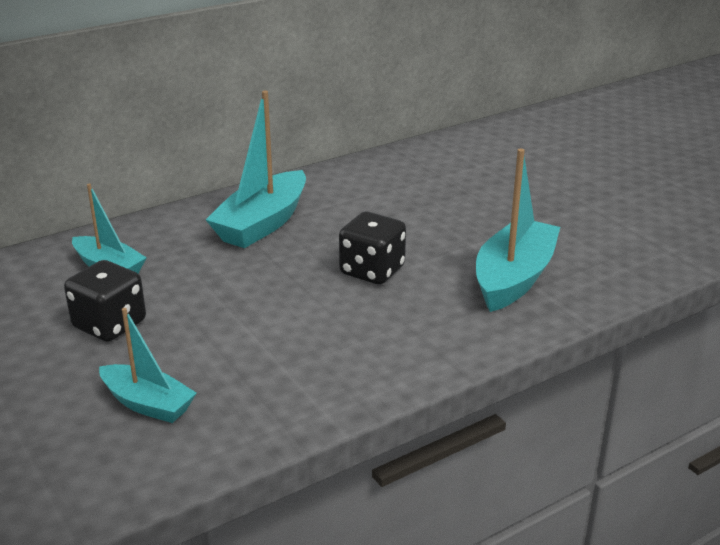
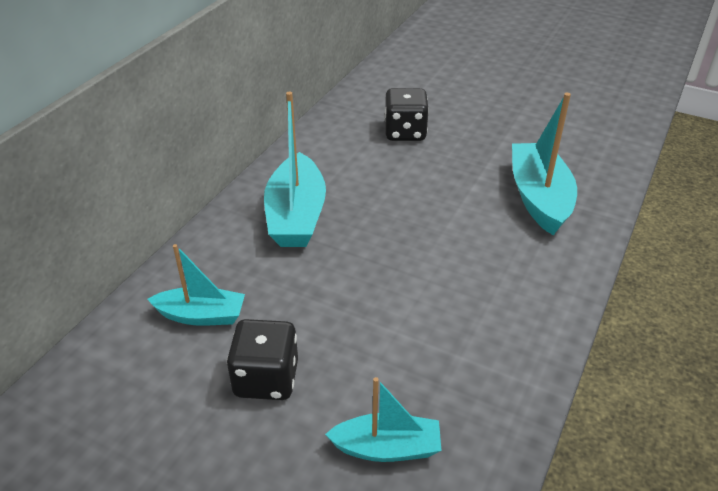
camera: 30 degrees left, 10 degrees up
(372, 271) = (432, 230): black dice -> black dice (405, 132)

